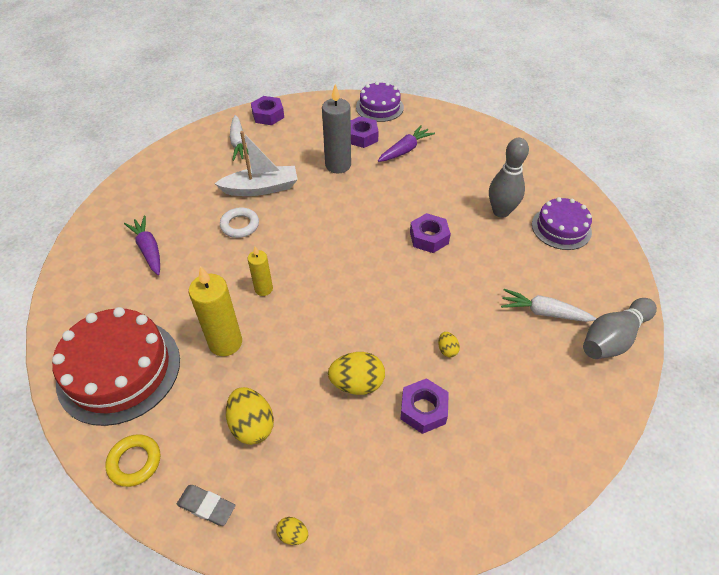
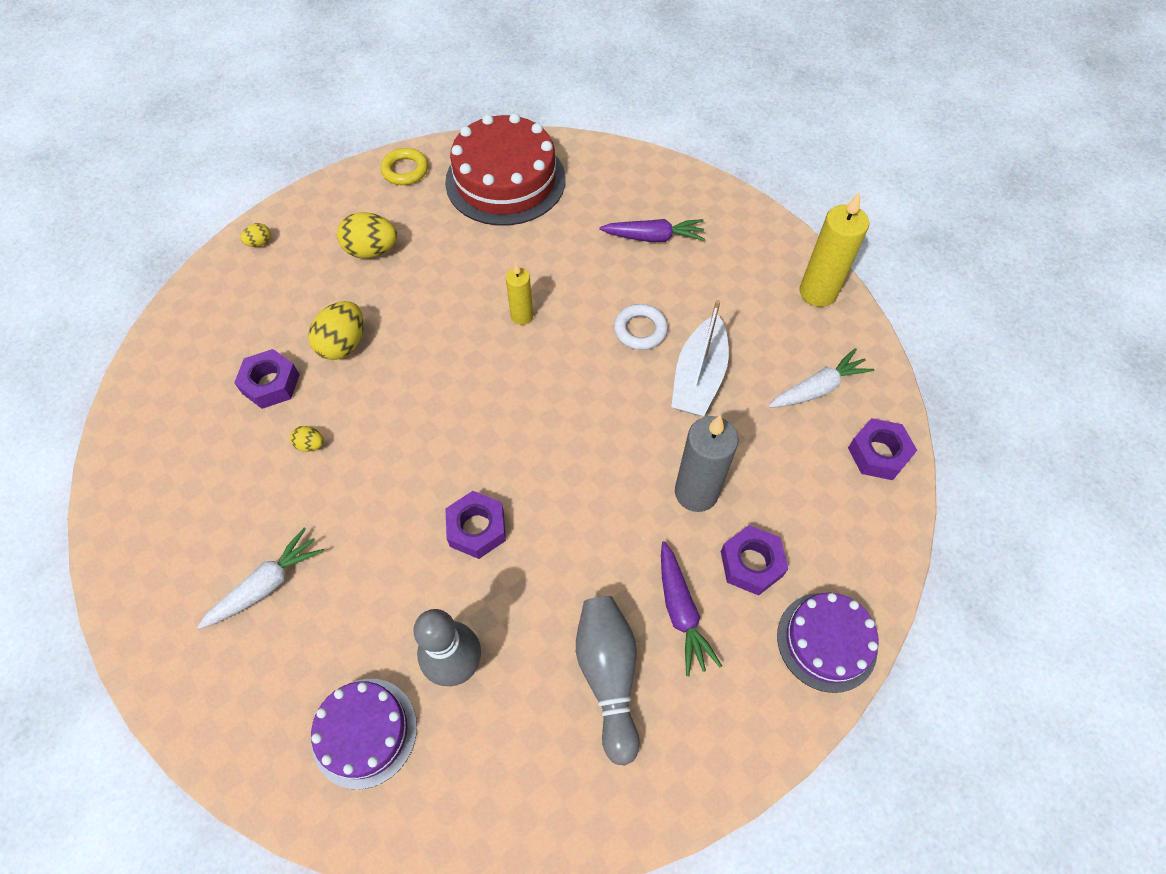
camera: 120 degrees right, 10 degrees up
(206, 506) = (329, 201): grey eraser -> none
(225, 342) = (476, 261): yellow candle -> yellow candle (818, 292)
(239, 143) = (818, 388): white carrot -> white carrot turned 135 degrees clockwise
(613, 338) = (170, 639): grey bowling pin -> grey bowling pin (608, 676)

